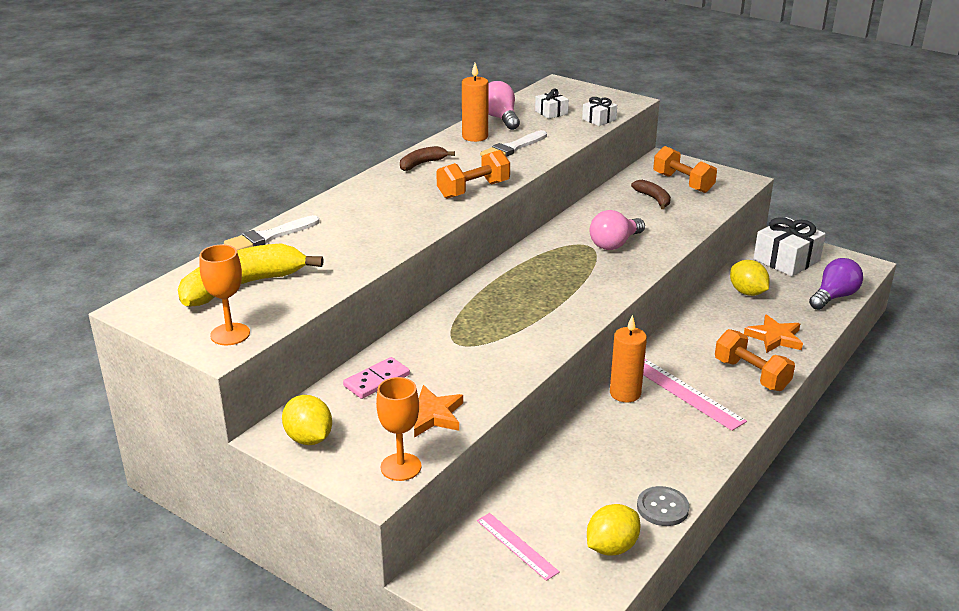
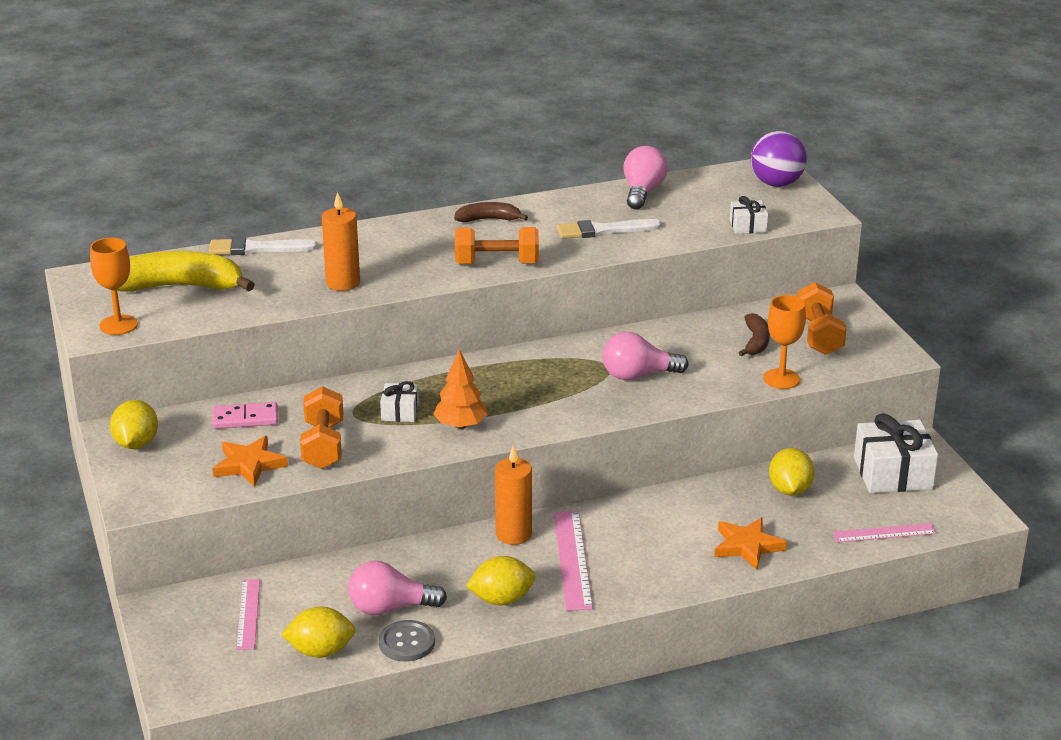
camera: 35 degrees right, 0 degrees up
(401, 467) = (173, 495): orange goblet -> orange goblet (781, 379)
(475, 137) = (584, 205): orange candle -> orange candle (343, 283)
(548, 321) = (460, 425): none -> orange tree
(551, 112) = (708, 201): white gift -> white gift (400, 412)
(575, 91) = (776, 184): none -> purple ball
(615, 487) = (390, 608): none -> pink light bulb
(681, 443) = (501, 599): none -> yellow lemon
(751, 375) = (665, 570): orange dumbbell -> orange dumbbell (323, 445)
(834, 297) = (884, 533): purple light bulb -> pink ruler

